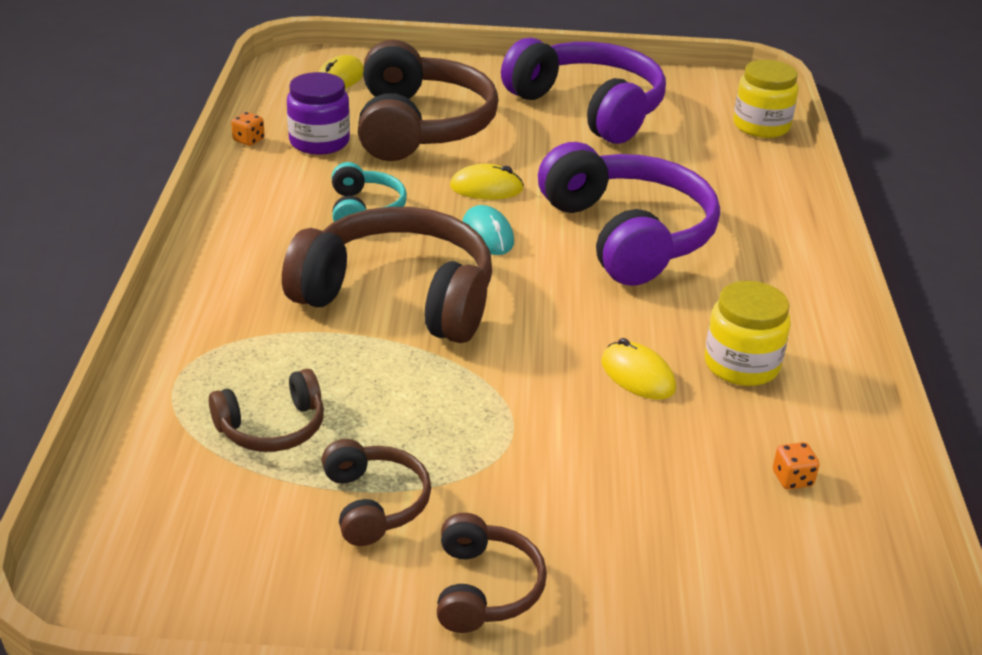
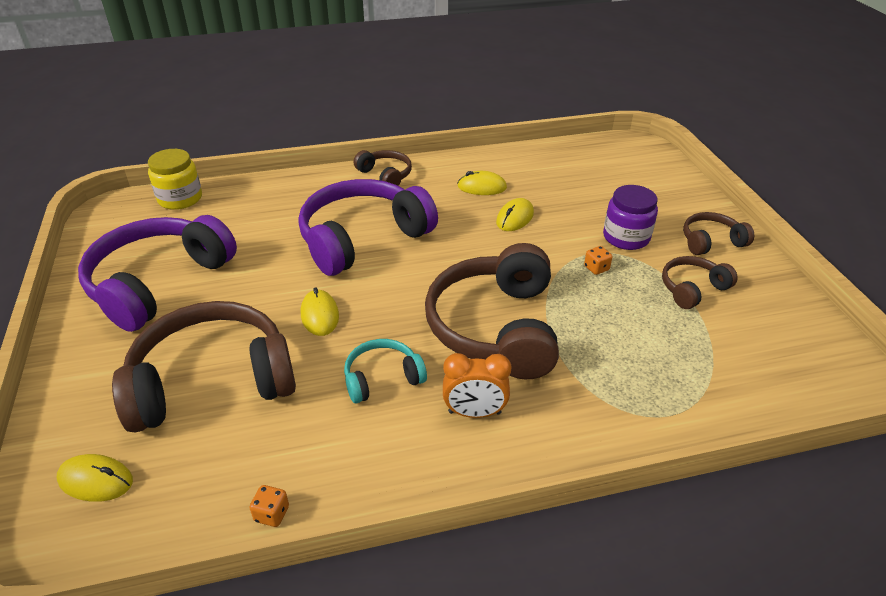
camera: 105 degrees left, 5 degrees up
(272, 428) = (671, 348): brown headphones -> brown headphones (385, 175)
(279, 253) = (474, 412): none -> orange clock
(319, 142) = (261, 449): purple jar -> purple jar (626, 237)
(487, 235) = (391, 301): turquoise mouse -> none
(741, 365) = (482, 187): yellow jar -> yellow mouse
(792, 479) = (562, 168): orange dice -> orange dice (596, 268)

